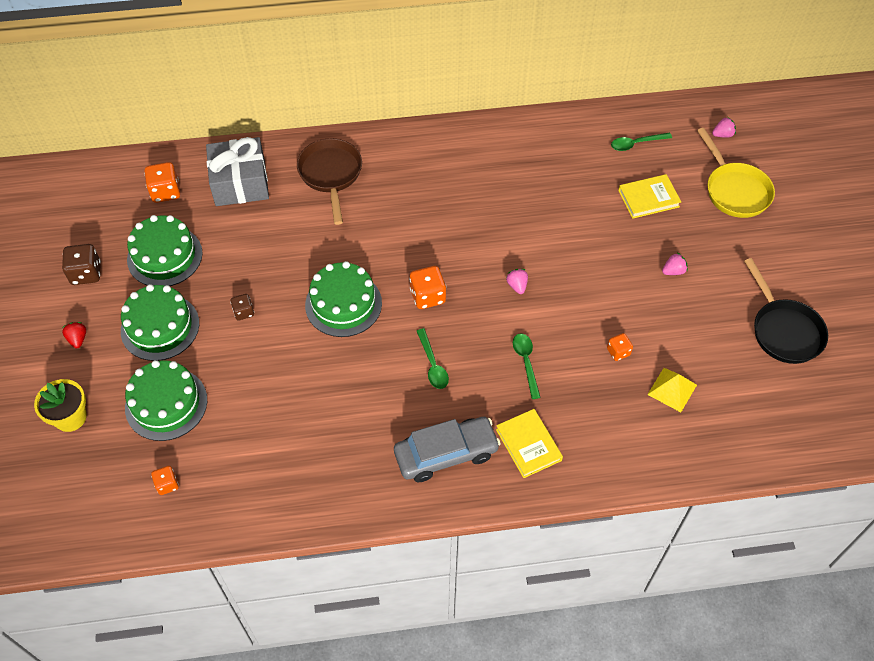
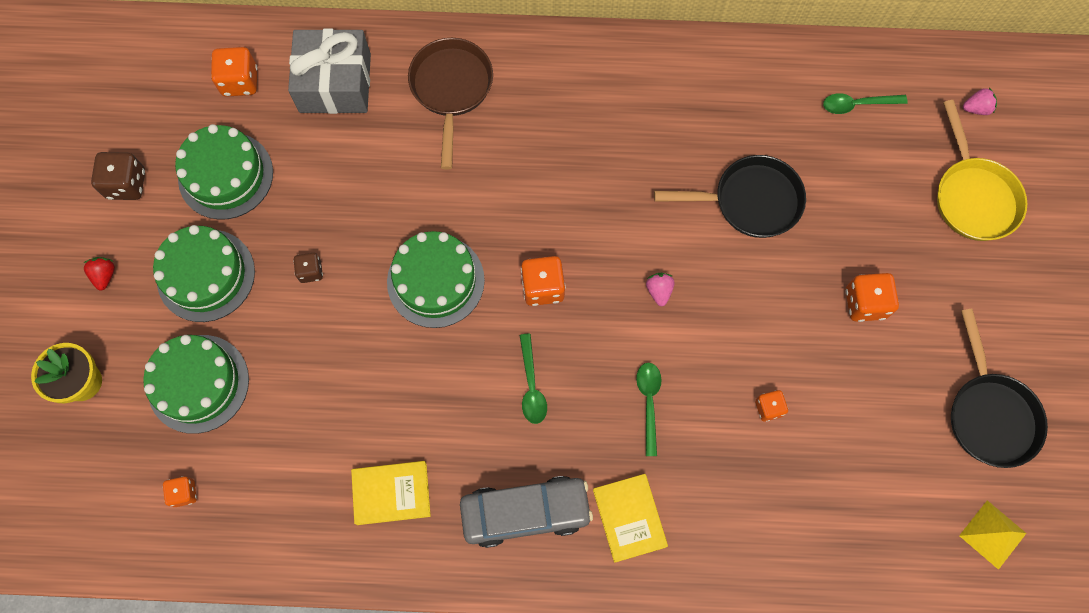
camera: 10 degrees right, 15 degrees up
(572, 217) = (750, 201): none -> black pan
(648, 198) = (856, 190): yellow book -> yellow book (391, 493)
(672, 389) = (825, 473): yellow pyramid -> yellow pyramid (992, 534)
(673, 271) = (865, 303): pink strawberry -> orange dice

